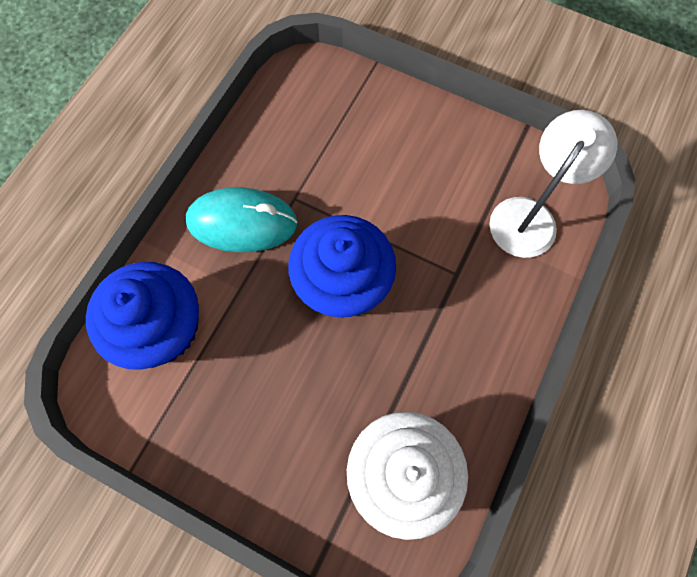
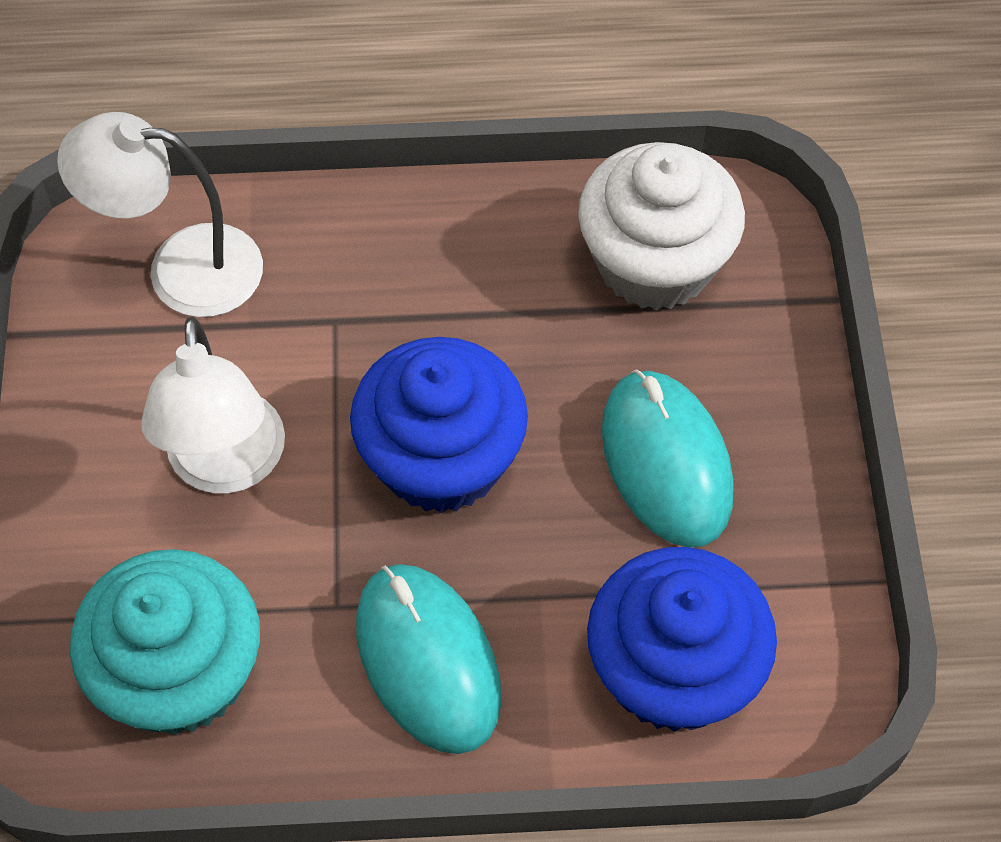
camera: 120 degrees left, 10 degrees down
(271, 396) = (666, 462): none -> turquoise mouse
(304, 124) = (181, 673): none -> turquoise cupcake
(397, 186) = (227, 466): none -> white lamp

